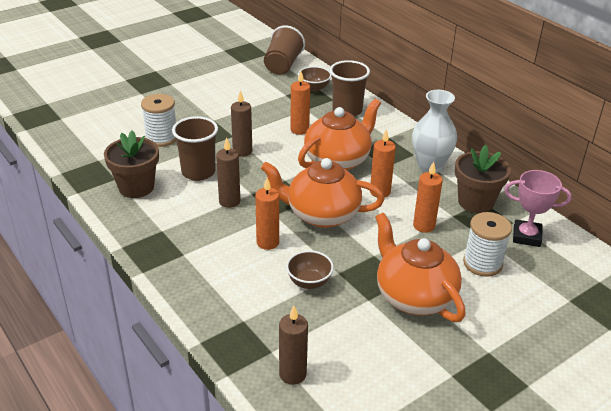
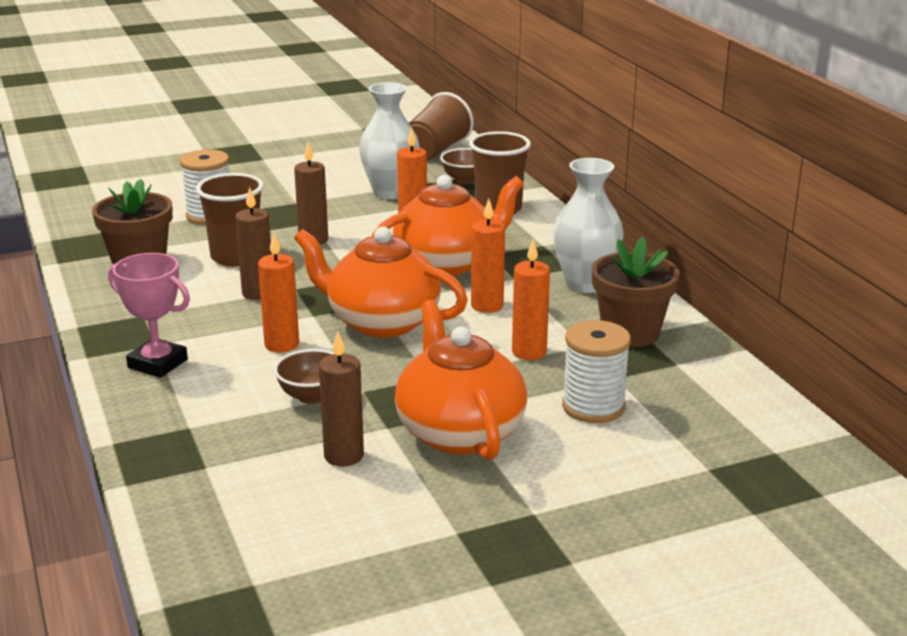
camera: 15 degrees right, 10 degrees down
(271, 104) = (390, 193): none -> white vase
(292, 374) = (218, 496): brown candle -> brown candle (344, 456)
(526, 236) = (687, 383): pink trophy -> pink trophy (157, 363)

